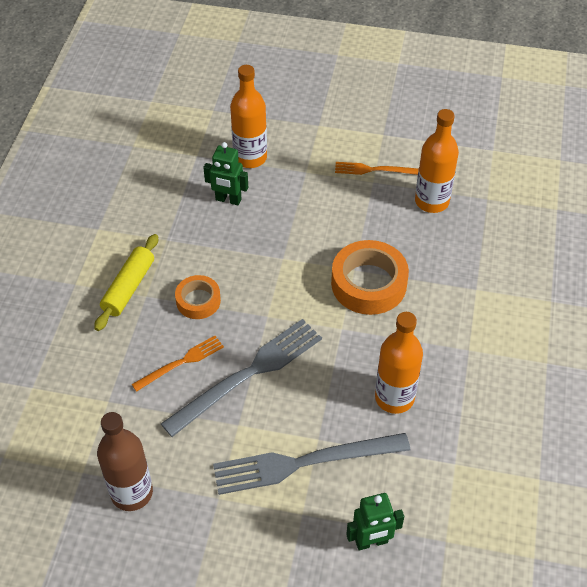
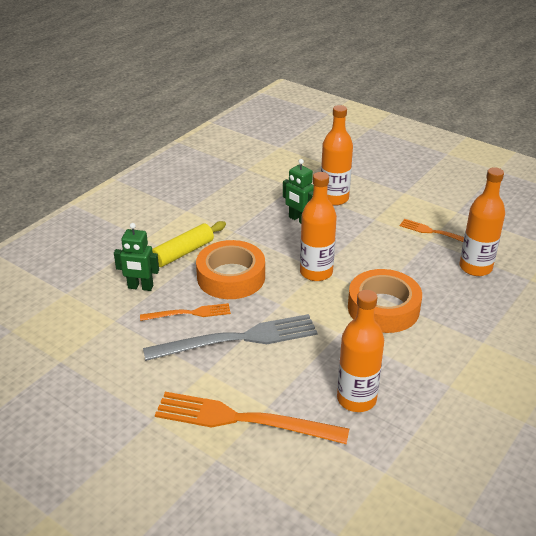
camera: 25 degrees right, 15 degrees down
(132, 493) = (87, 389): brown bottle -> none
(198, 301) = (231, 277): orange tape -> orange tape, size x1.72
(282, 263) = (316, 272): none -> orange bottle
(304, 462) = (243, 420): grey fork -> orange fork
(371, 542) = (265, 506): green robot -> green robot (140, 287)

